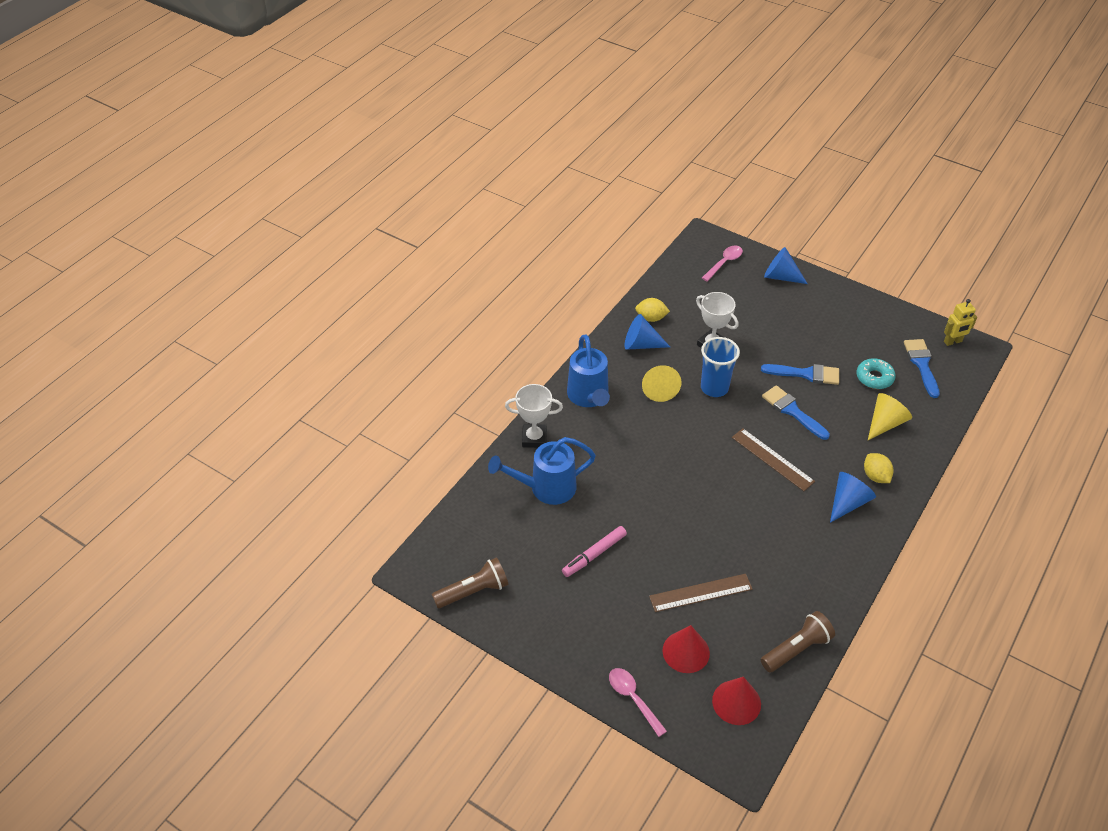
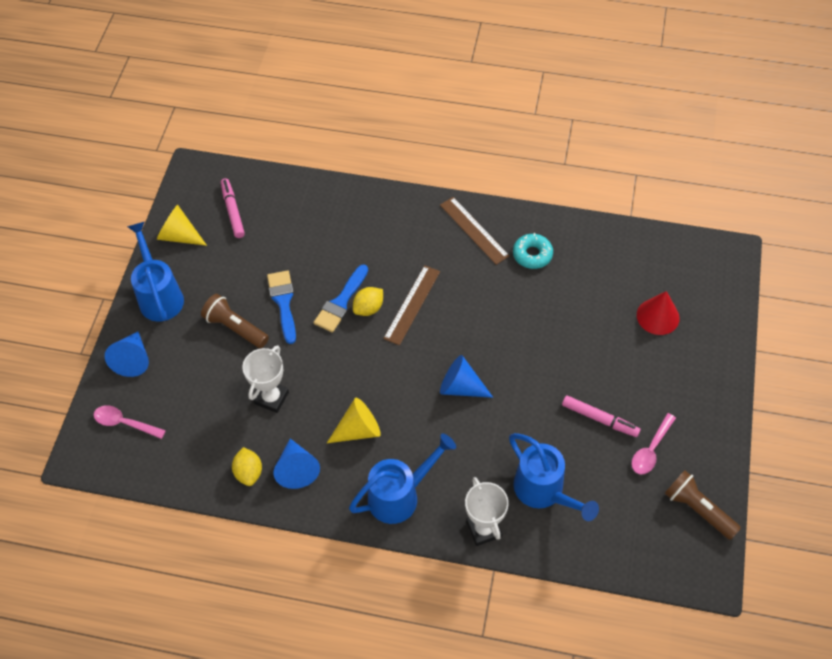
camera: 110 degrees left, 10 degrees up
(633, 698) = (723, 341): pink spoon -> pink spoon (651, 450)
(700, 593) = (594, 321): brown ruler -> brown ruler (474, 230)
(714, 388) = (336, 378): blue cup -> none
(736, 702) = (682, 269): red cone -> none
(796, 649) = (609, 241): brown flashlight -> brown flashlight (235, 328)
(839, 302) = (159, 295): none -> blue watering can
(848, 502) = (437, 236): blue cone -> blue cone (461, 387)
(874, 378) = (266, 245): turquoise donut -> turquoise donut (532, 254)
(875, 476) = (396, 222): yellow lemon -> yellow lemon (368, 308)
(885, 423) = (325, 226): yellow cone -> yellow cone (179, 236)
(921, 364) = (232, 211): blue brush -> pink marker
(953, 342) = (190, 192): yellow robot -> none

